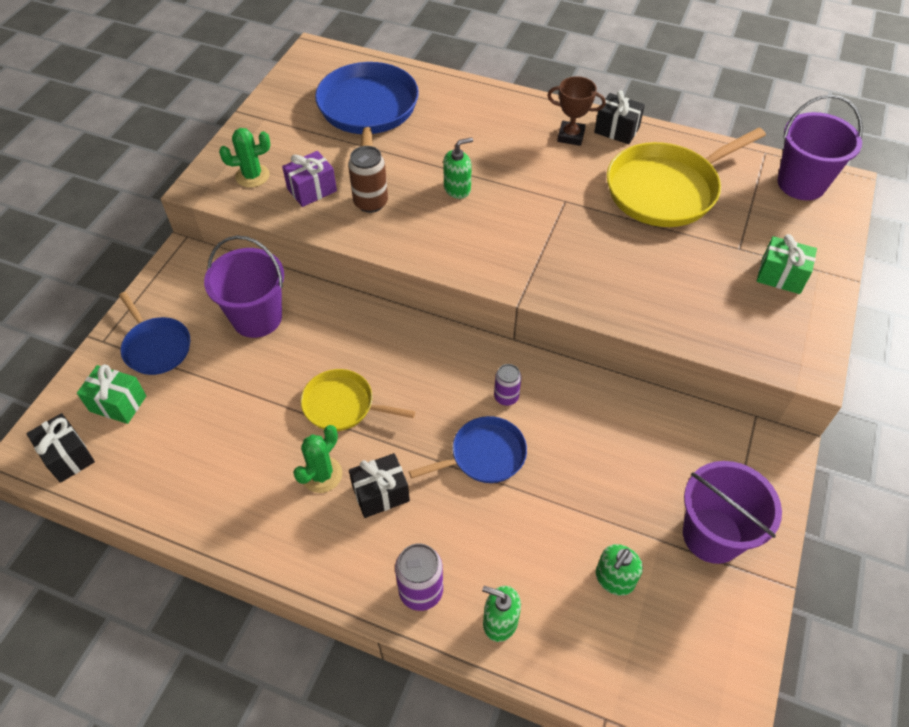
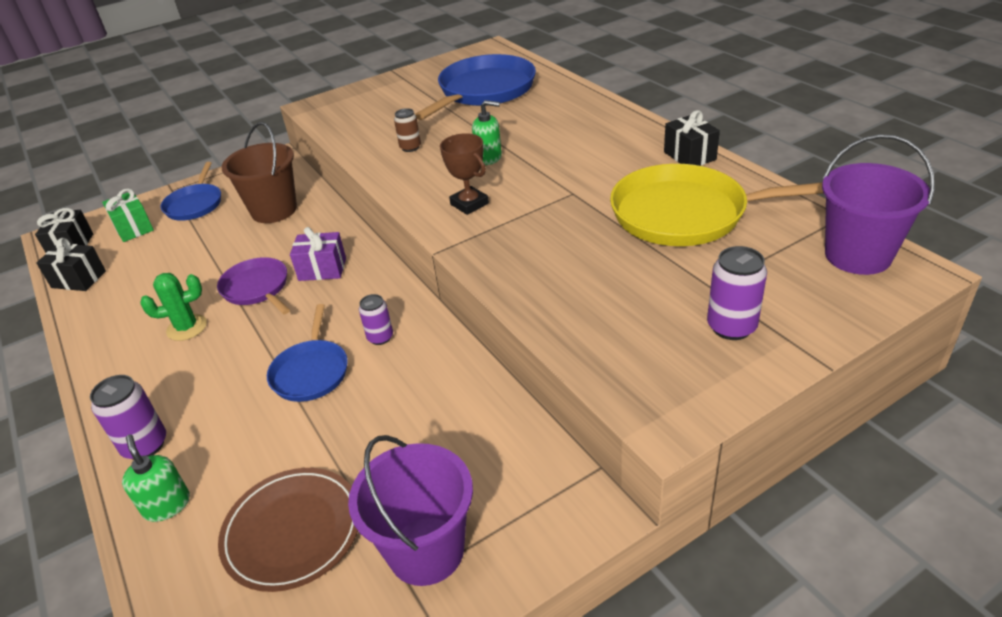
camera: 40 degrees right, 15 degrees down
(252, 176) = (351, 109): green cactus -> none
(257, 318) = (274, 210): purple bucket -> brown bucket
(312, 190) = (379, 128): purple gift -> purple gift (322, 269)
(342, 405) = (257, 288): yellow pan -> purple pan
(371, 203) = (410, 147): brown can -> brown can, size x0.65
(380, 493) = (206, 360): black gift -> black gift (79, 279)
(484, 455) = (311, 372): blue pan -> blue pan turned 75 degrees clockwise
(571, 136) = (637, 149): brown trophy -> brown trophy (469, 204)
(614, 579) = (292, 531): green soap dispenser -> brown plate
(780, 276) = (731, 327): green gift -> purple can

